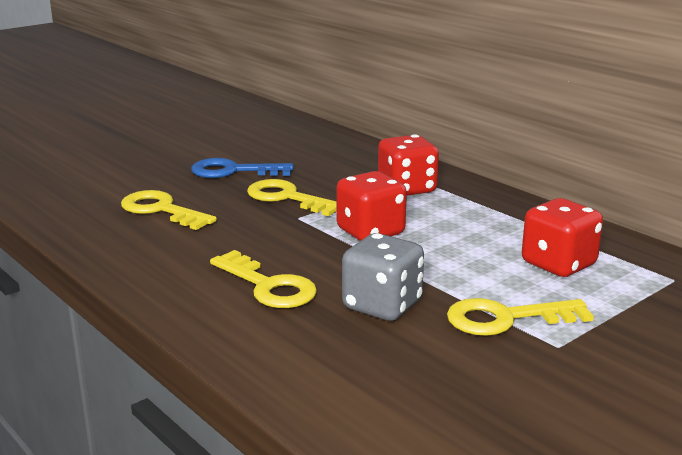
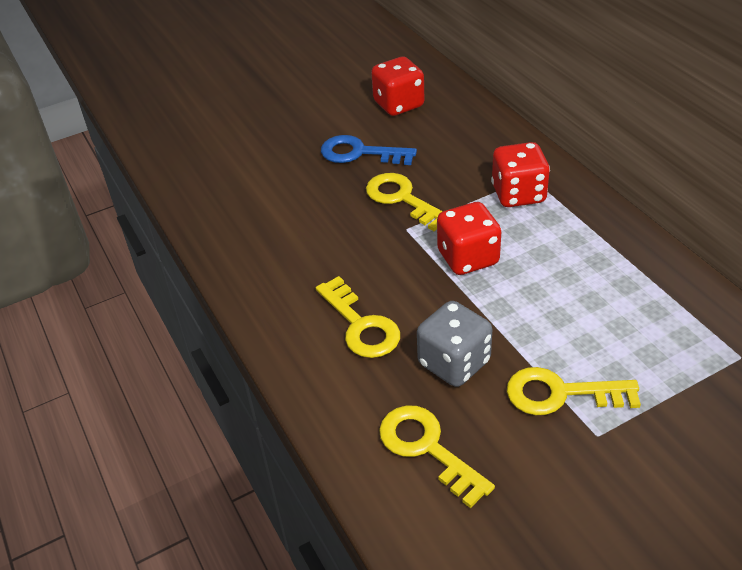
camera: 15 degrees right, 20 degrees up
(161, 210) = (286, 208): yellow key -> yellow key (427, 448)
(558, 264) = (633, 323): red dice -> red dice (398, 104)

